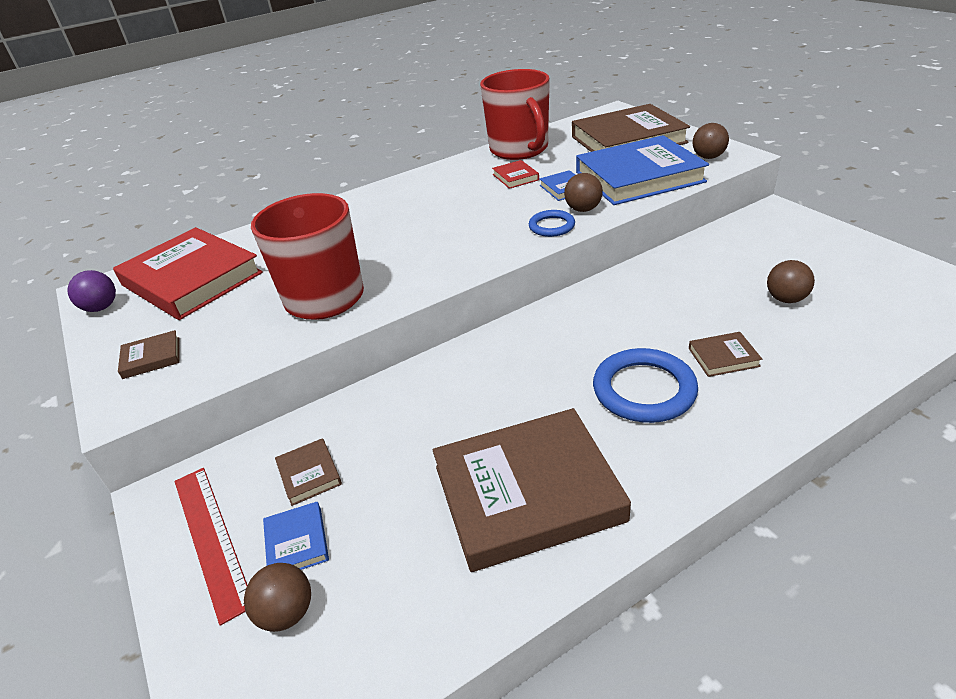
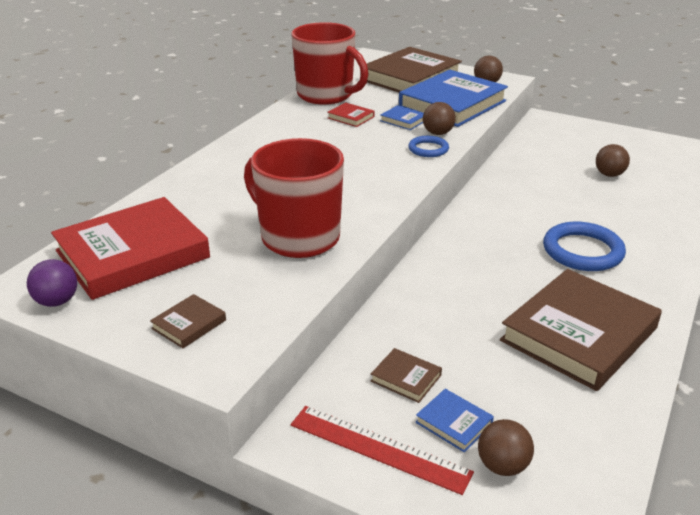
camera: 35 degrees left, 5 degrees down
(192, 279) = (132, 254): red book -> red book turned 45 degrees counterclockwise
(723, 357) = (609, 219): brown book -> none

